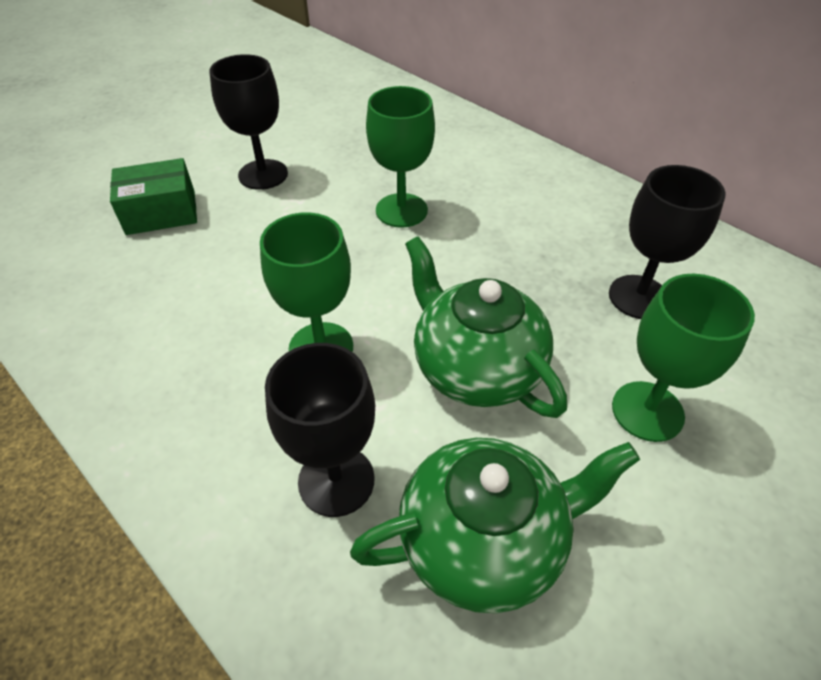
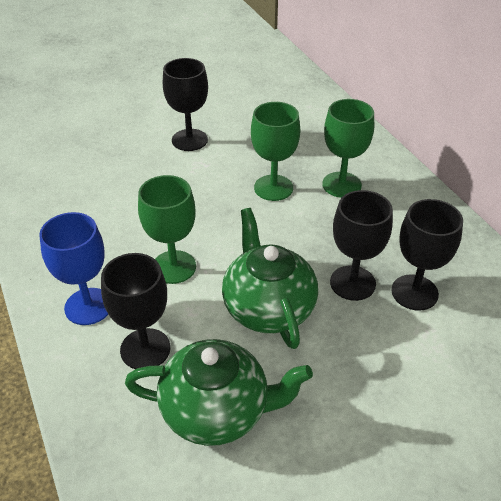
camera: 20 degrees right, 5 degrees down
(161, 212) = (112, 152): green box -> none
(221, 441) = (88, 306): none -> blue goblet
(561, 305) = (352, 283): none -> black goblet
(647, 411) = (372, 369): green goblet -> green goblet (341, 185)

